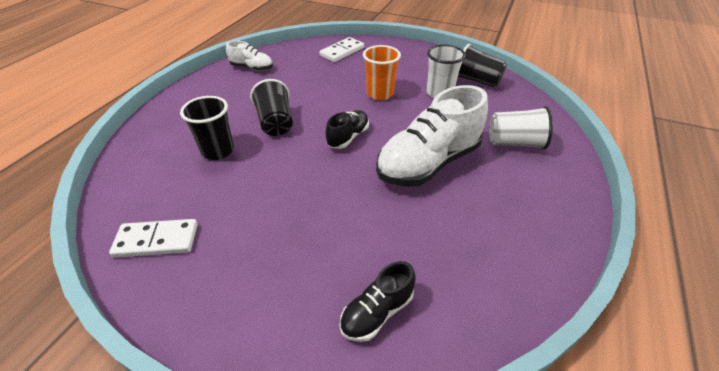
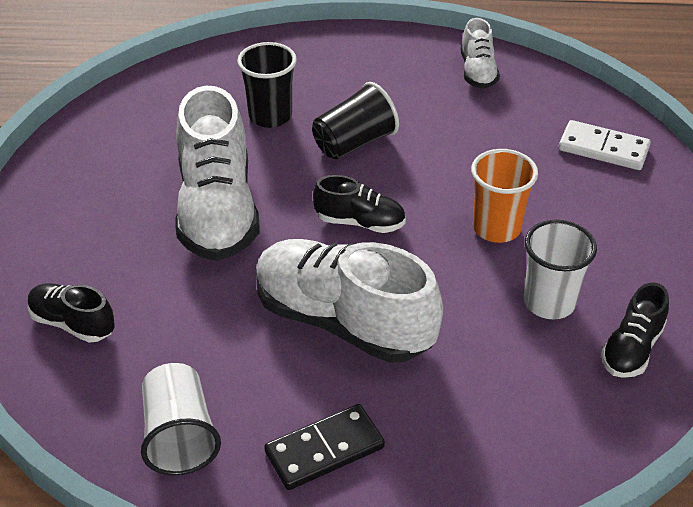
camera: 70 degrees right, 0 degrees up
(157, 240) = (116, 132): white domino -> none
(297, 197) = (217, 210): none -> white shoe
(476, 81) = (631, 349): black cup -> black shoe
(515, 143) = (452, 424): white cup -> white cup (180, 436)
(528, 194) = (324, 449): none -> black domino

